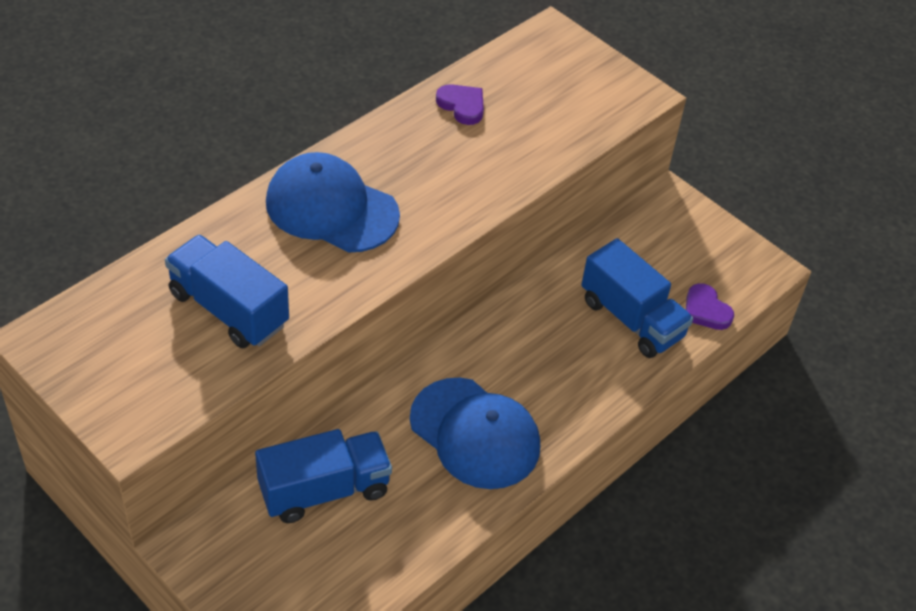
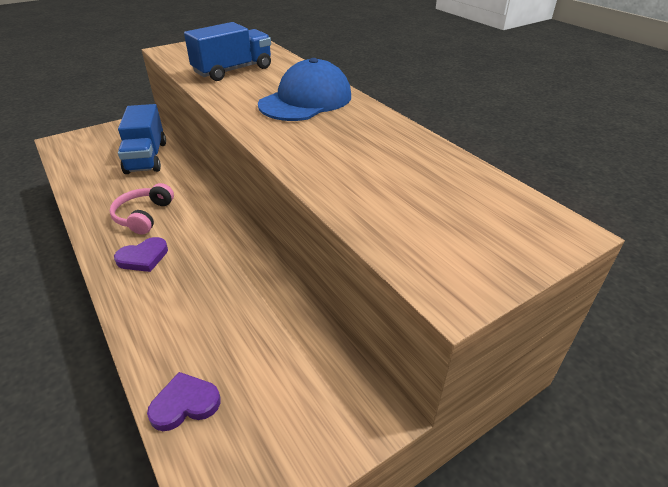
camera: 105 degrees right, 10 degrees down
(462, 106) = (421, 160): purple heart -> purple heart (143, 257)
(475, 433) = (144, 216): blue cap -> pink headphones
(631, 319) = (204, 330): blue truck -> none

